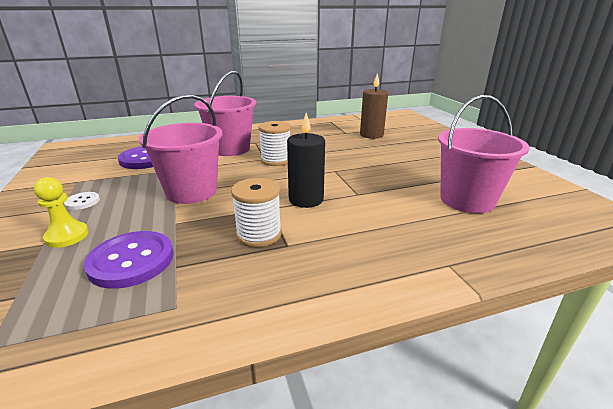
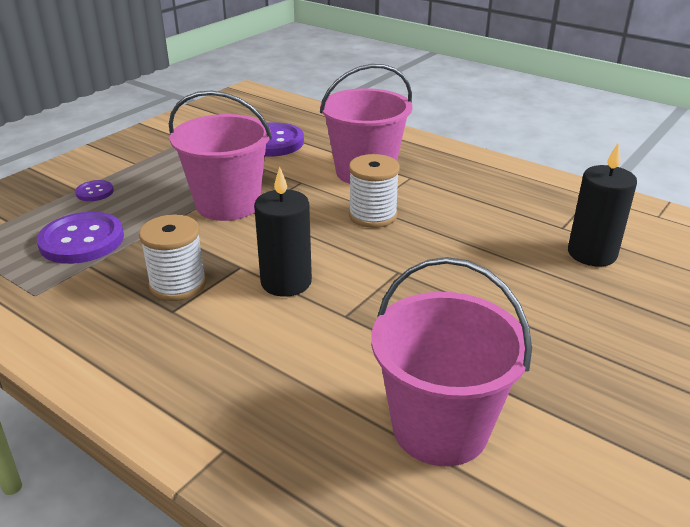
camera: 55 degrees right, 5 degrees up
(67, 236) = (95, 192): yellow pawn -> purple button
(82, 202) = (153, 165): white button -> none
(371, 135) = (592, 253): brown candle -> black candle

